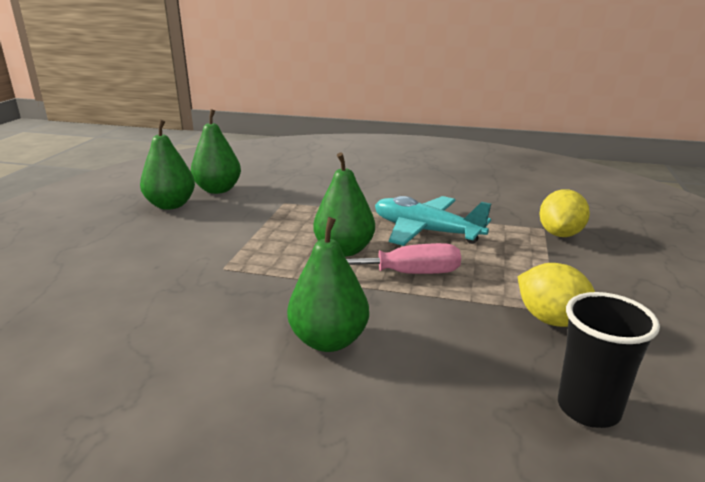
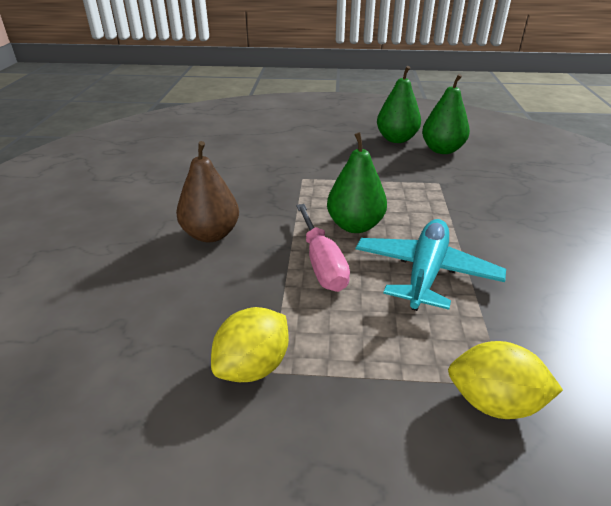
camera: 80 degrees right, 10 degrees up
(329, 340) = (211, 234): green pear -> brown pear
(588, 409) = (113, 377): black cup -> none

